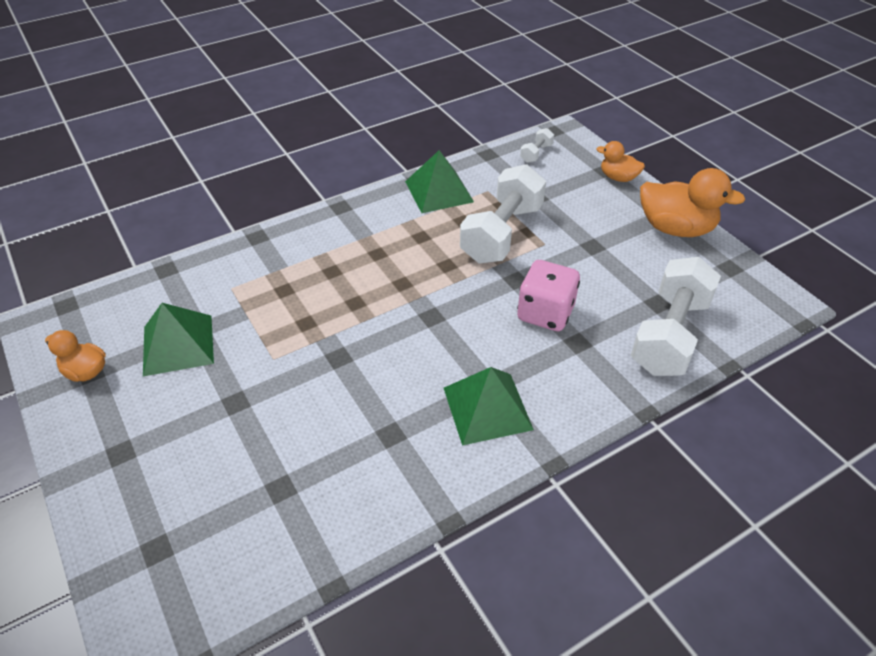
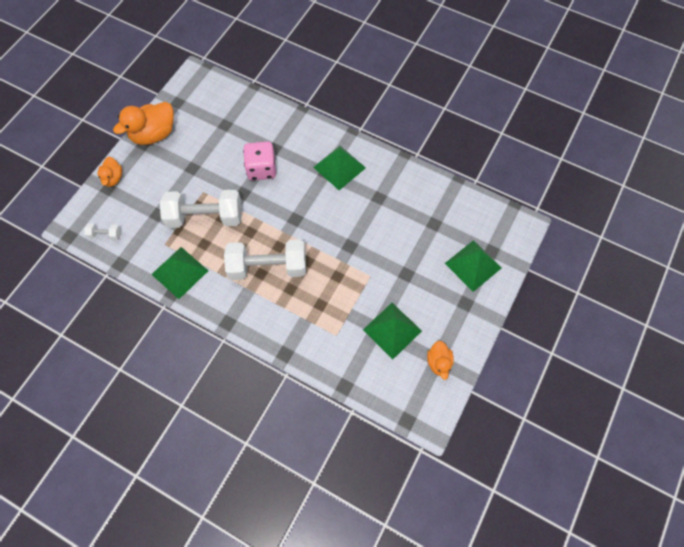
camera: 120 degrees left, 20 degrees up
(161, 502) = (473, 265): none -> green pyramid
(670, 335) = (246, 113): white dumbbell -> white dumbbell (268, 267)
(675, 228) = (154, 134): orange duck -> orange duck turned 120 degrees counterclockwise

